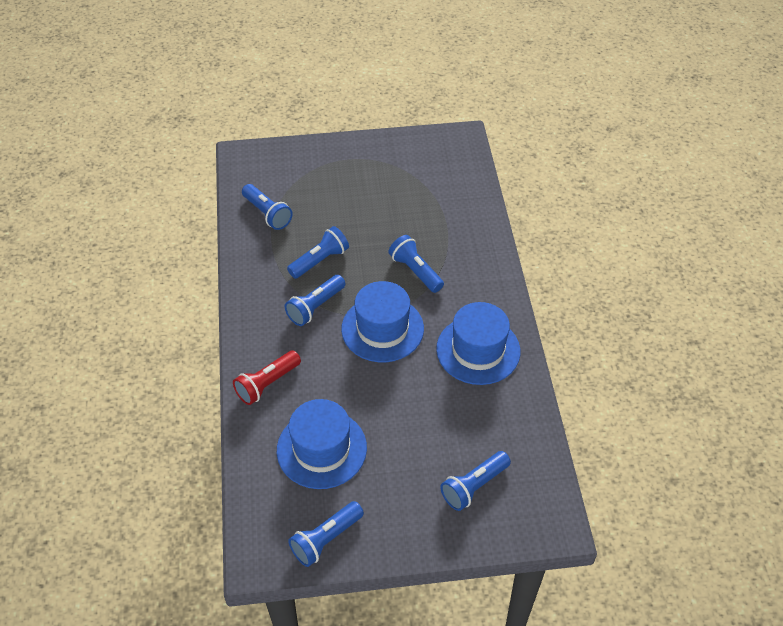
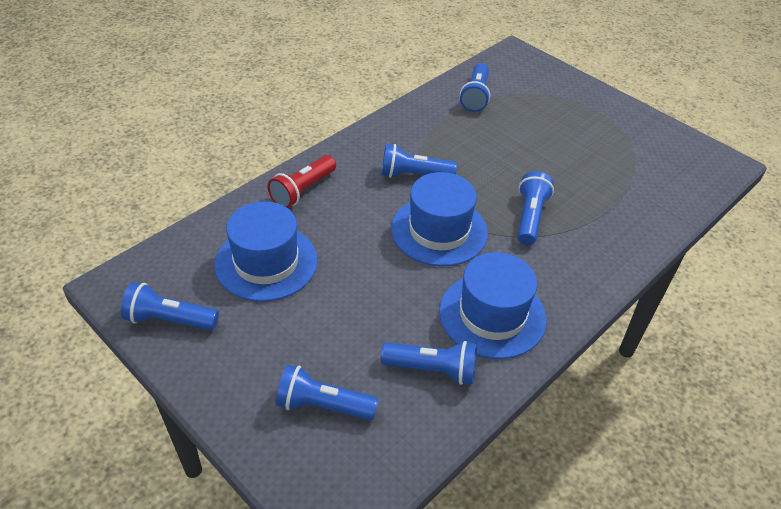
camera: 50 degrees right, 5 degrees down
(267, 384) = (303, 190): red flashlight -> red flashlight turned 60 degrees counterclockwise
(320, 261) = (465, 151): blue flashlight -> blue flashlight (432, 369)

